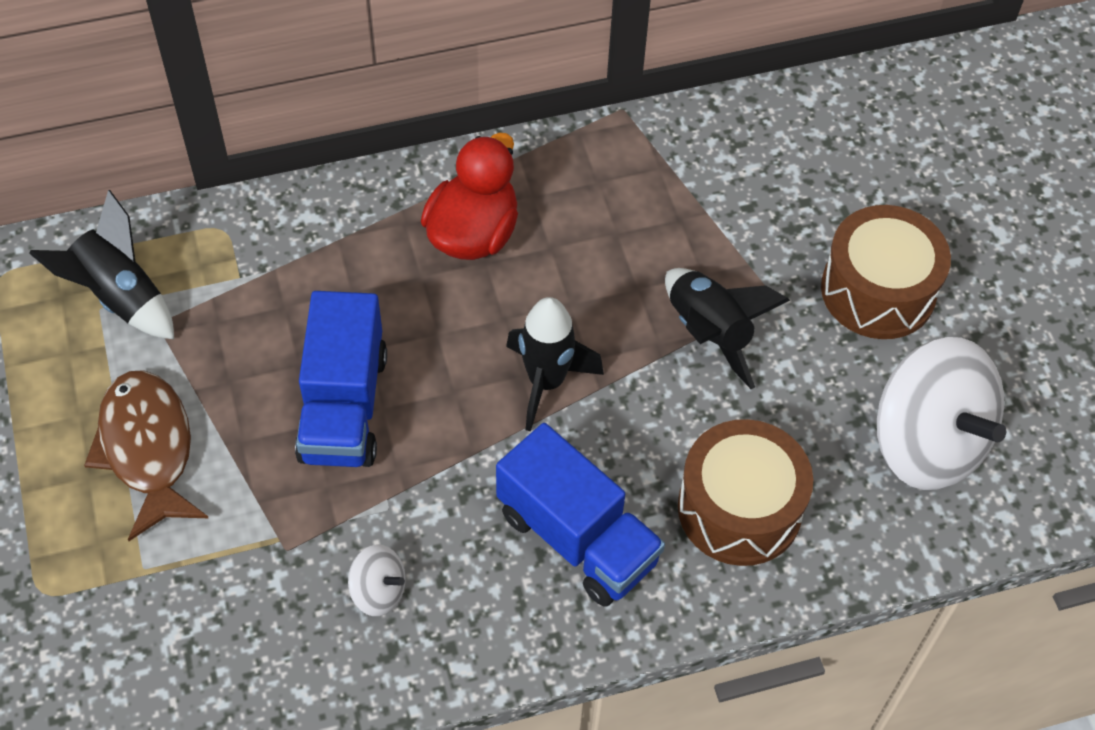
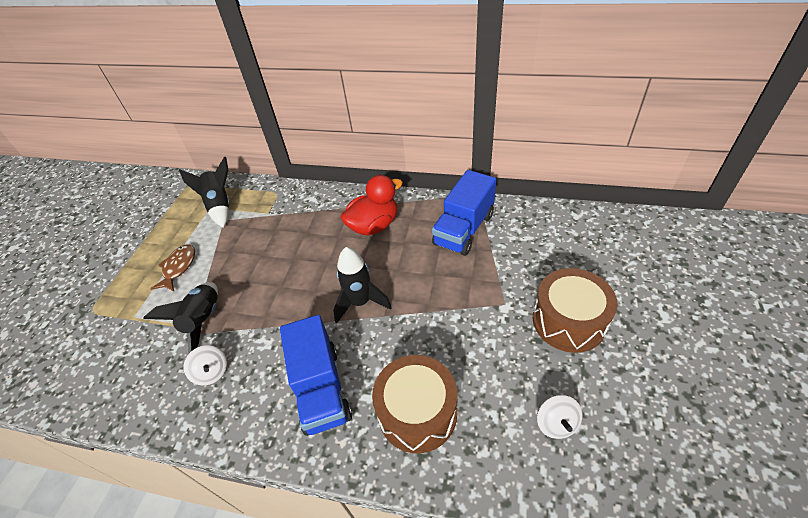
camera: 35 degrees right, 10 degrees down
(148, 449) = (178, 267): brown fish -> brown fish, size x0.66
(343, 406) = (265, 279): blue truck -> blue truck (463, 229)
(709, 333) = (458, 309): black rocket -> black rocket (204, 321)
(927, 443) = (556, 423): white spinning top -> white spinning top, size x0.44

